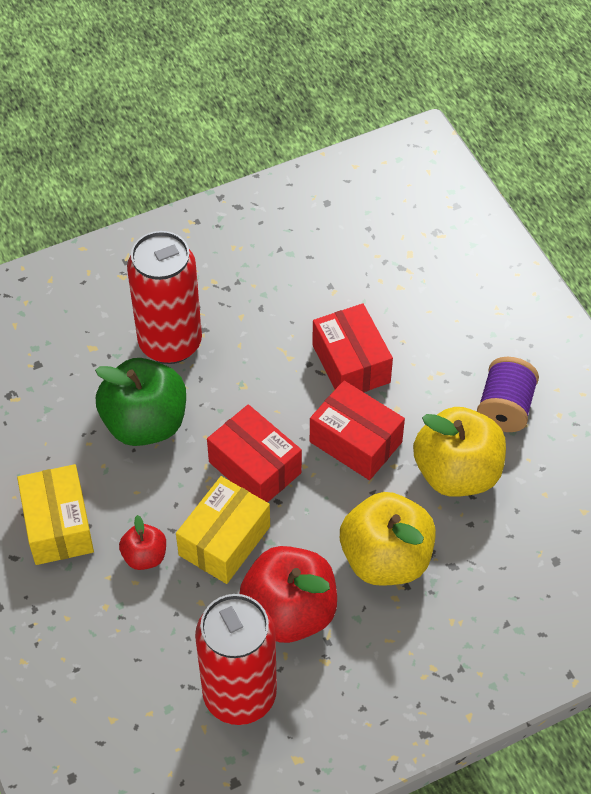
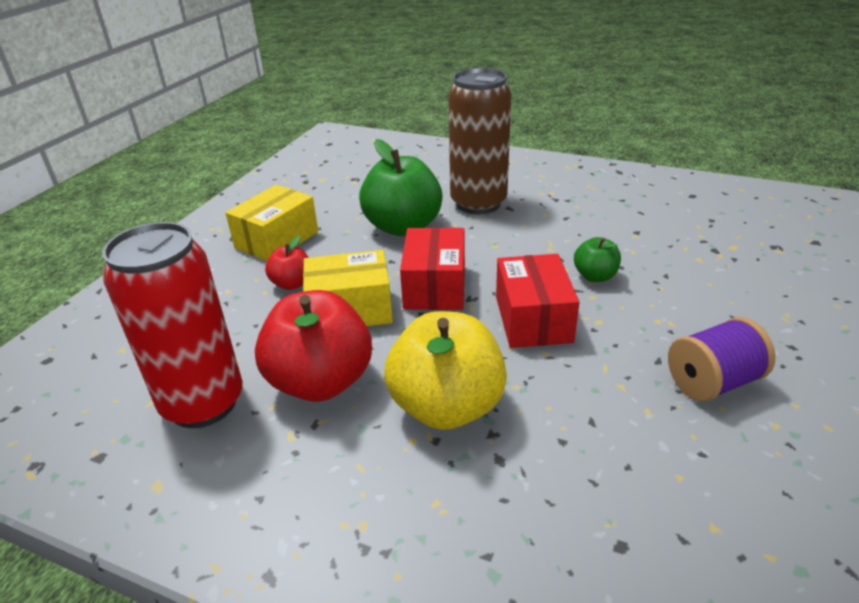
camera: 50 degrees right, 20 degrees down
(170, 343) = (478, 203): red can -> brown can
(351, 364) = (595, 276): red box -> green apple
(457, 473) = (599, 395): yellow apple -> none

